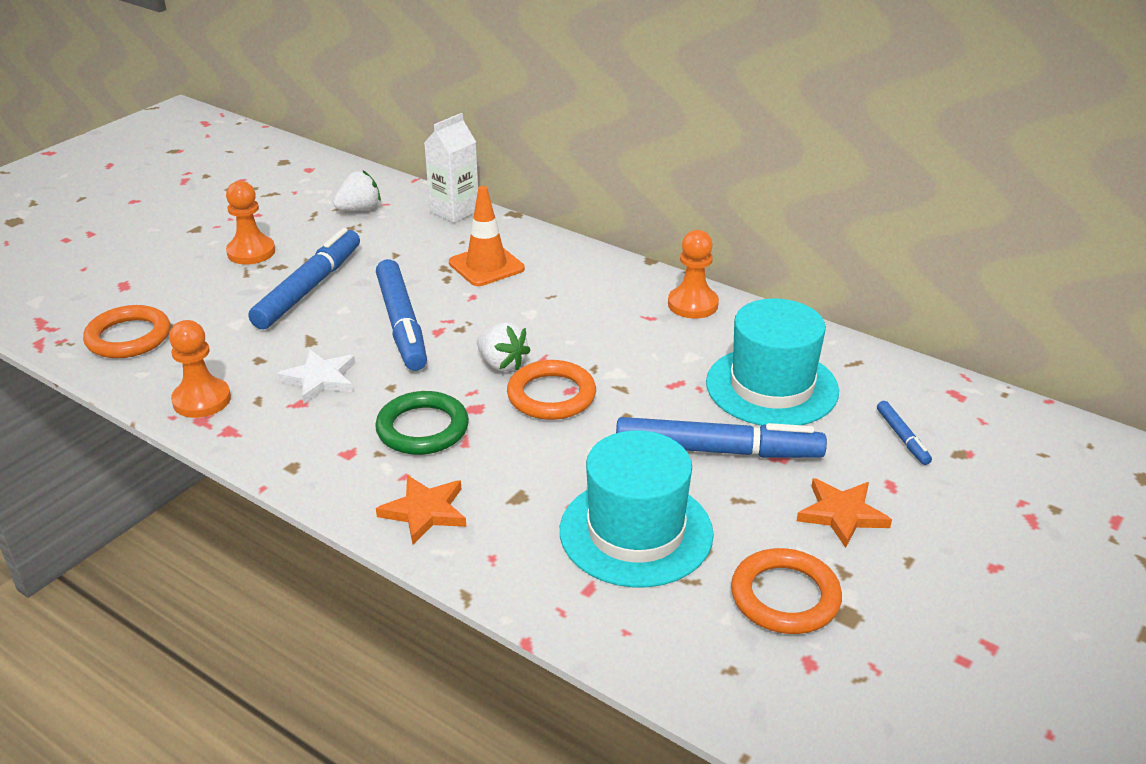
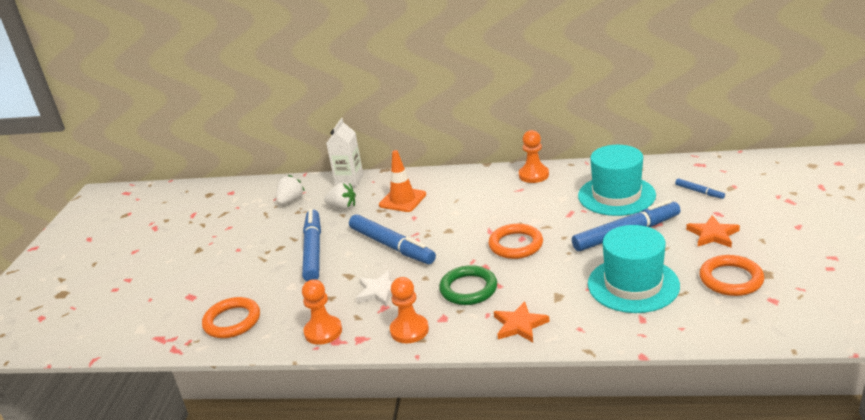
camera: 25 degrees left, 5 degrees down
(251, 252) = (252, 247): orange pawn -> orange pawn (409, 330)
(502, 364) = (471, 241): white strawberry -> white strawberry (342, 207)

